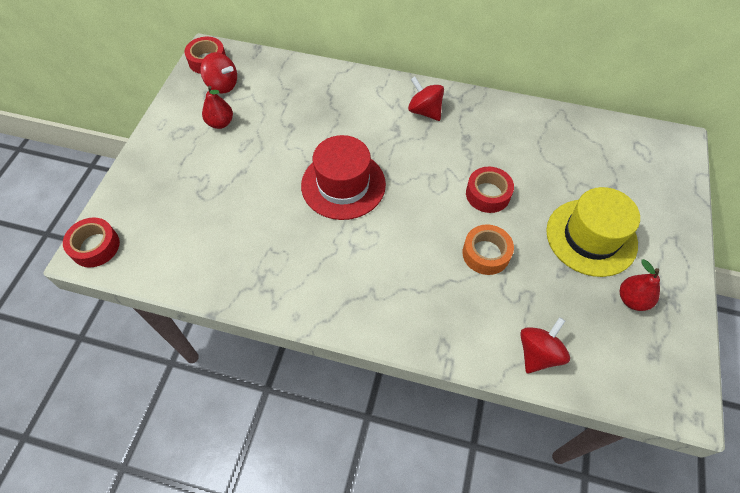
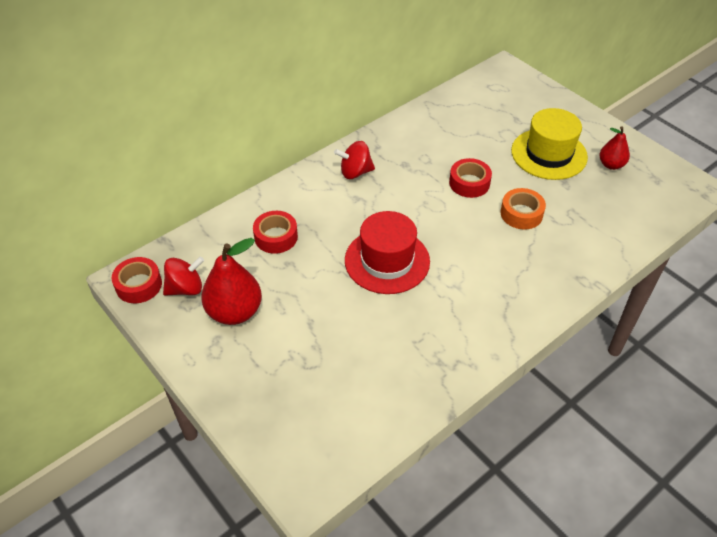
camera: 55 degrees left, 10 degrees down
(95, 246) = (301, 479): red tape -> red tape (276, 237)
(220, 123) = (234, 312): red pear -> red pear, size x1.72
(538, 353) = (621, 233): red spinning top -> none

